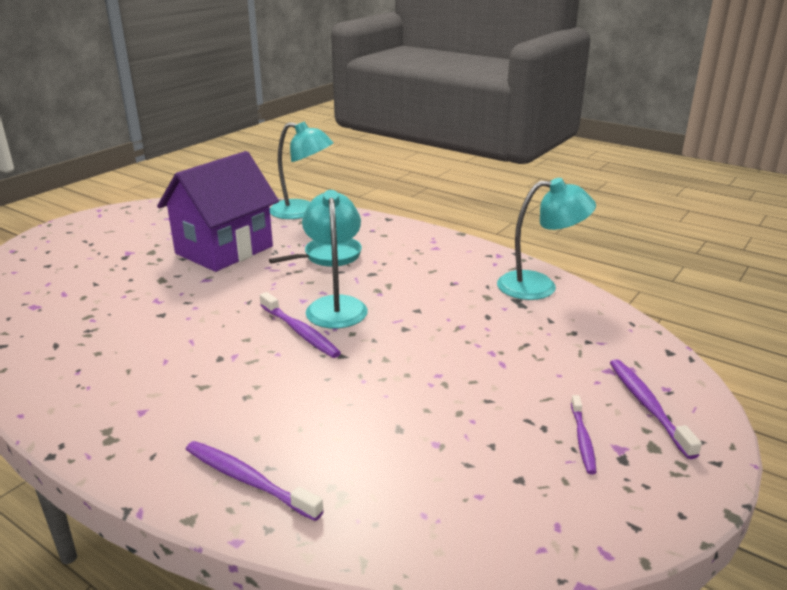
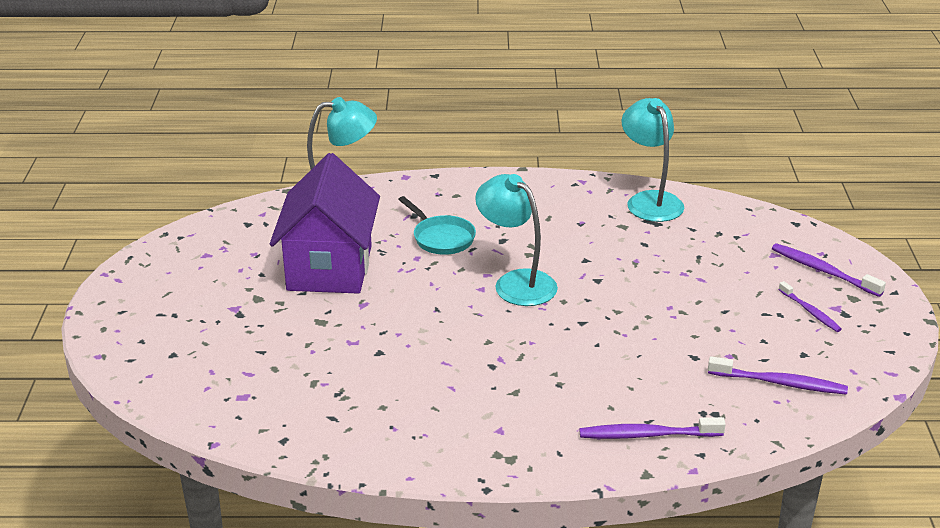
camera: 35 degrees left, 5 degrees up
(300, 332) = (521, 317): purple toothbrush -> purple toothbrush (780, 383)
(329, 257) = (441, 238): turquoise pan -> turquoise pan turned 120 degrees clockwise
(539, 286) = (650, 200): turquoise lamp -> turquoise lamp turned 75 degrees counterclockwise

